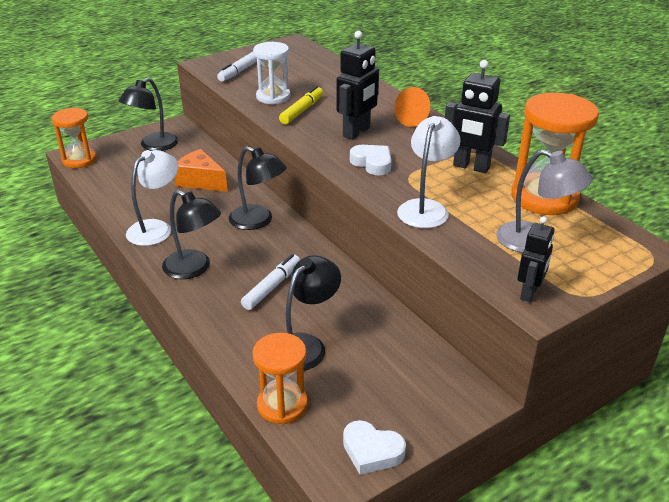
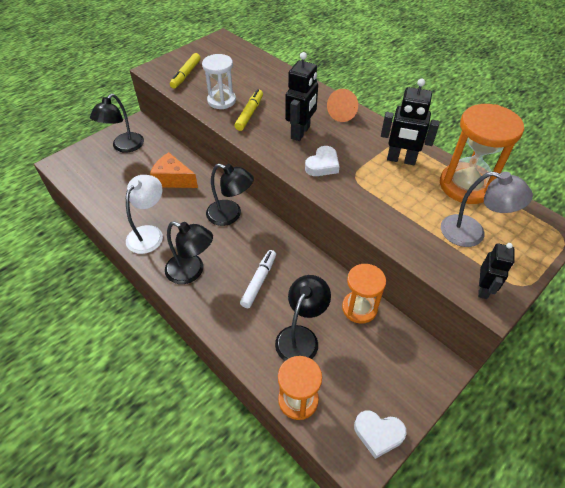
camera: 10 degrees left, 15 degrees up
(79, 160) = (65, 169): orange hourglass -> orange hourglass (359, 308)
(240, 71) = (186, 74): white marker -> yellow marker
(372, 163) = (322, 165): white heart -> white heart turned 90 degrees clockwise
(426, 208) = (378, 209): white lamp -> none

